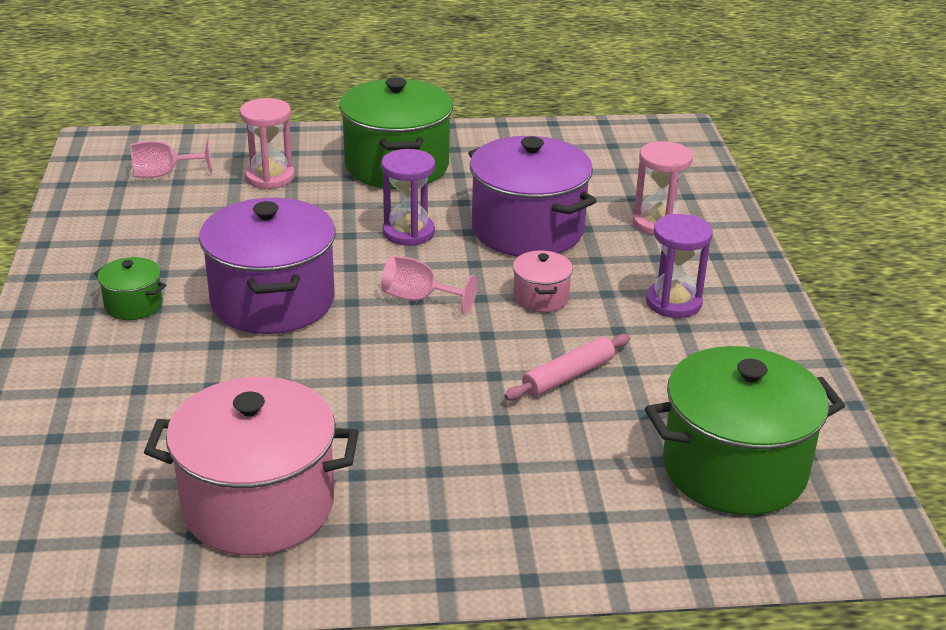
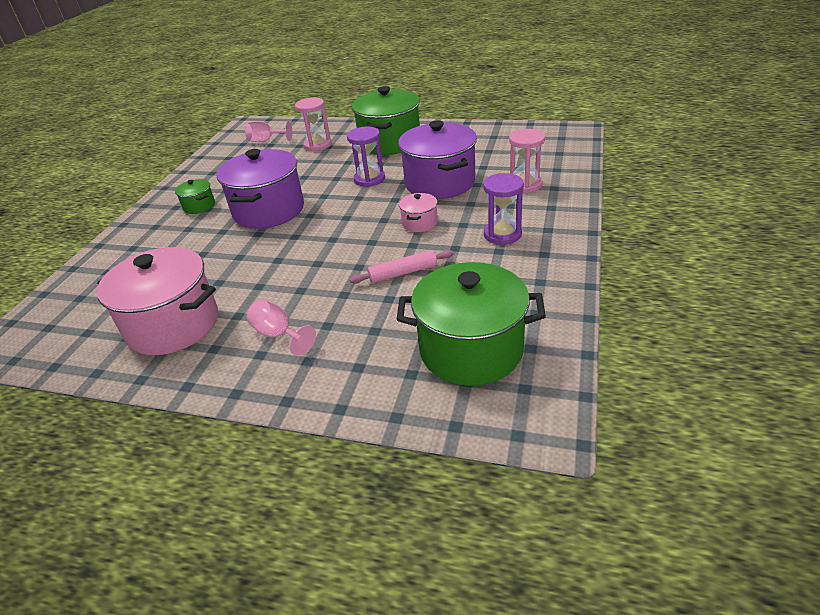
camera: 25 degrees right, 5 degrees up
(419, 299) = (348, 217): pink goblet -> pink goblet (278, 334)

